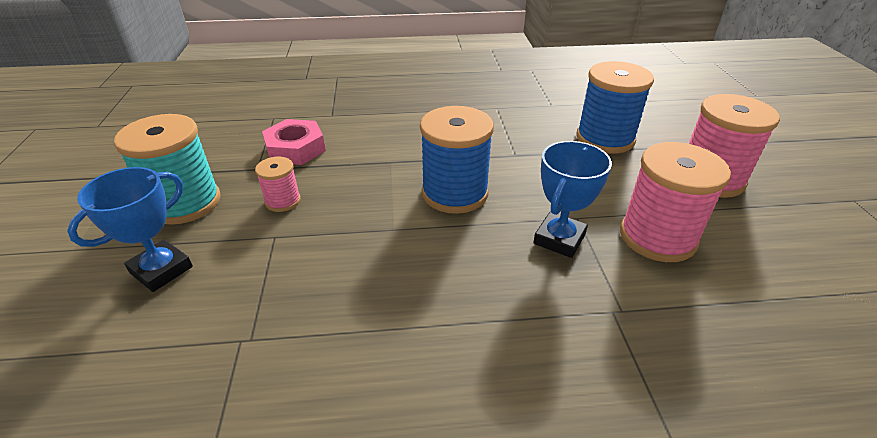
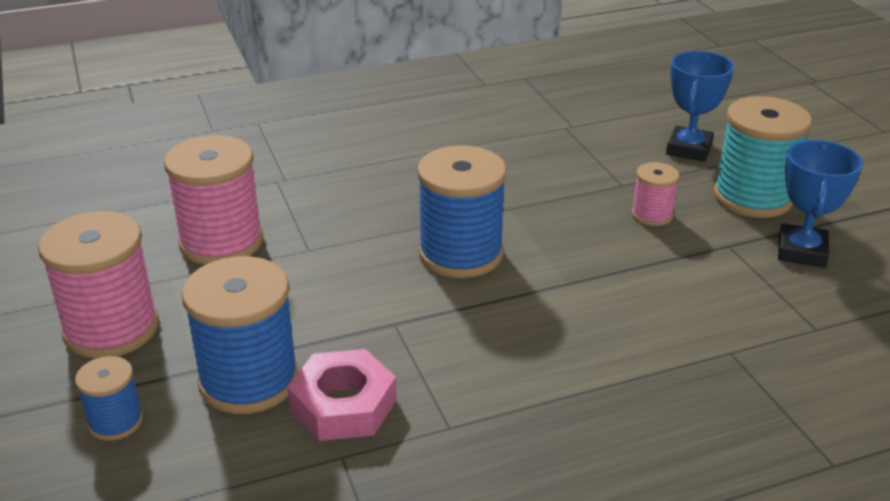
camera: 165 degrees right, 5 degrees down
(295, 149) = (714, 279): pink nut -> pink nut (343, 405)
(559, 239) = (330, 224): blue trophy -> blue trophy (801, 251)
(674, 131) = (115, 422): none -> blue spool

